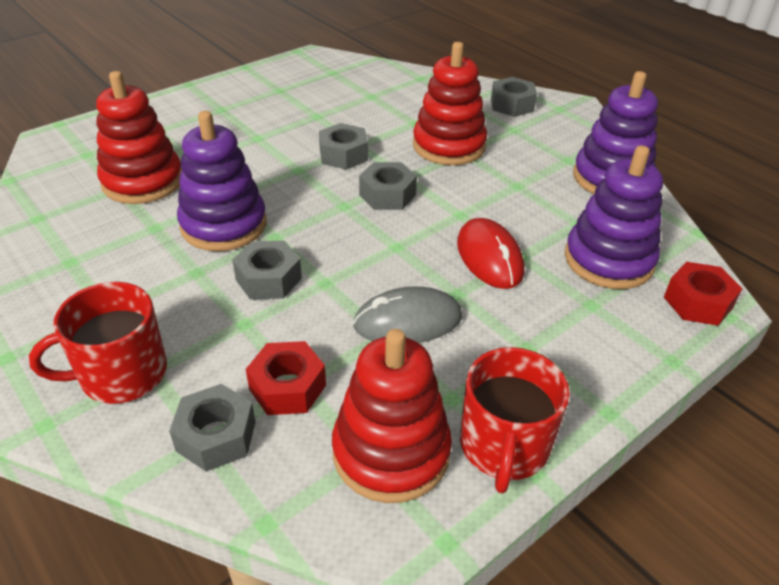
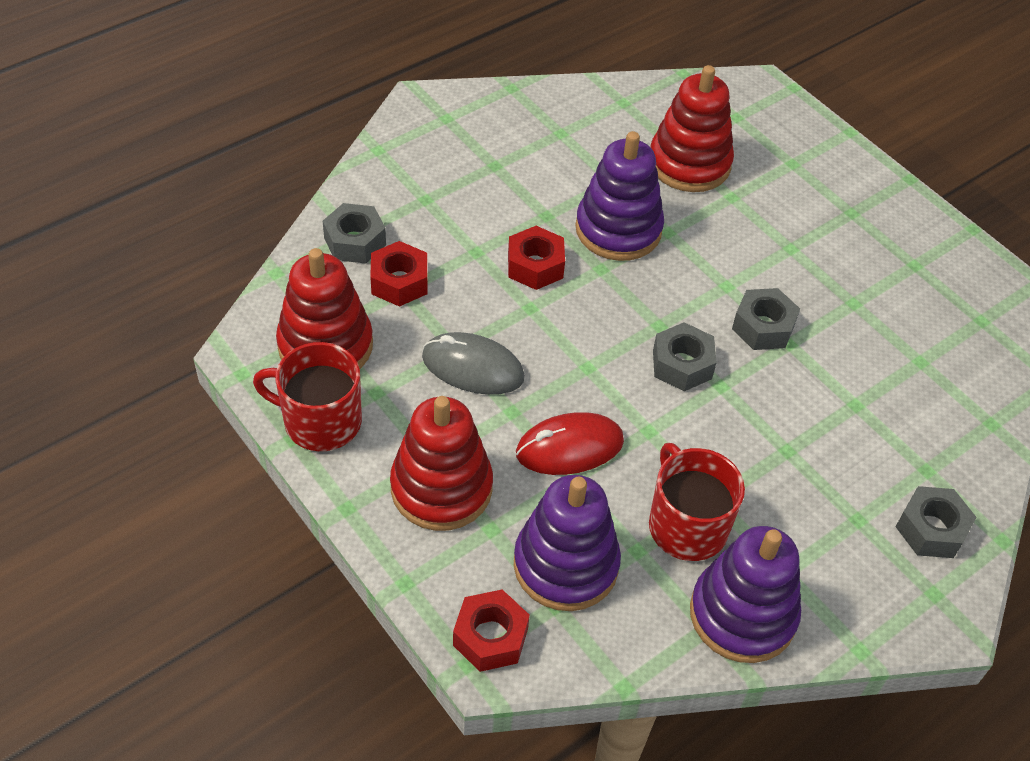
camera: 90 degrees right, 10 degrees up
(121, 374) = (423, 182): red mug -> red mug (686, 525)
(268, 279) = (535, 266): grey nut -> red nut
(408, 321) = (473, 367): grey mouse -> grey mouse turned 60 degrees counterclockwise
(449, 146) = (800, 436): red stacking toy -> red stacking toy (441, 488)

